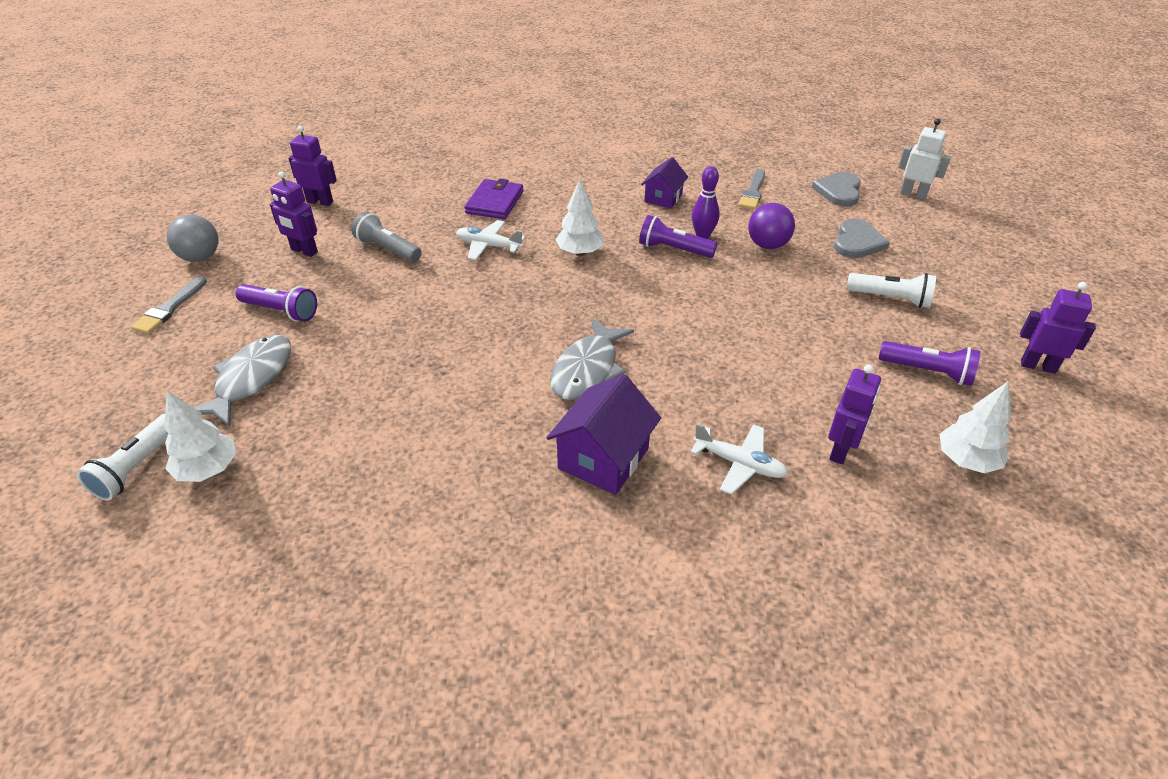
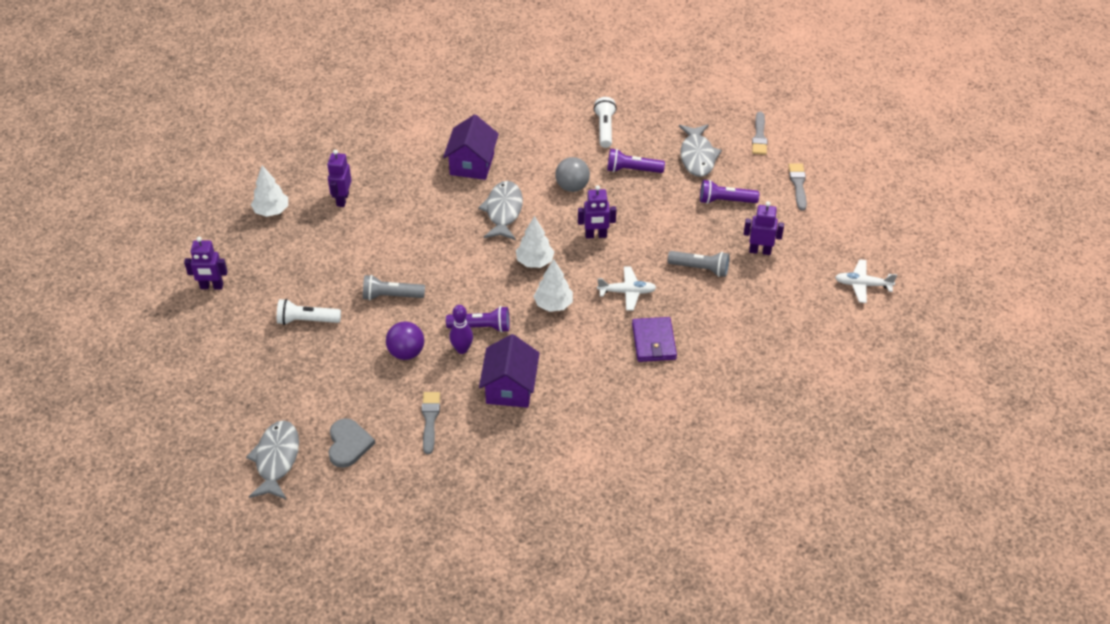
camera: 160 degrees right, 5 degrees up
(131, 386) = (759, 136): none -> grey brush
(137, 467) = (706, 103): white flashlight -> white flashlight (605, 128)
(200, 257) = (827, 226): grey ball -> grey ball (572, 186)
(208, 470) = (670, 111): white tree -> white tree (535, 262)
(320, 202) = (798, 302): purple robot -> purple robot (596, 235)
(663, 198) = (510, 388): purple house -> purple house, size x1.57
(739, 464) = (398, 179): white plane -> white plane (862, 285)
(777, 301) = (391, 296): none -> grey flashlight
(857, 242) = (331, 376): grey heart -> none
(913, 194) = (276, 459): white robot -> grey fish
(928, 372) = (286, 263): purple flashlight -> purple flashlight (632, 170)

